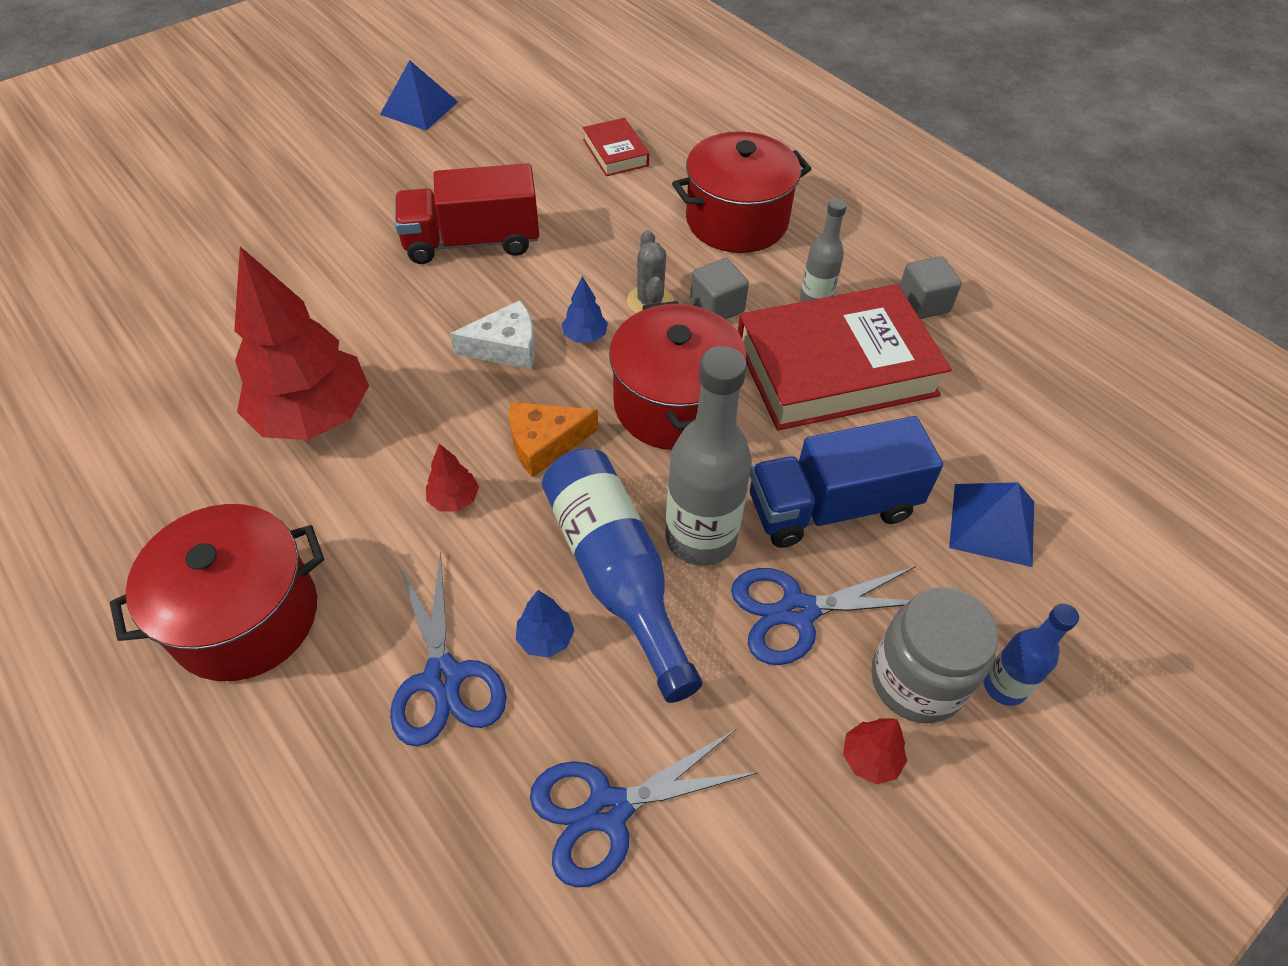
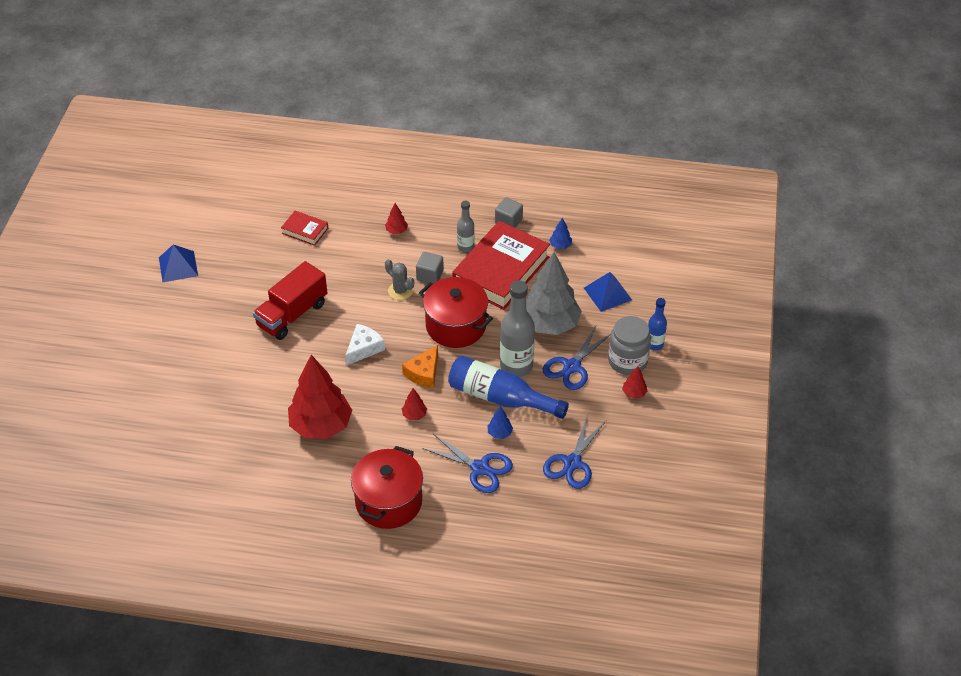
camera: 40 degrees left, 5 degrees down
(585, 337) = (391, 323): blue tree -> blue tree (560, 246)
(736, 221) = (396, 231): red pot -> red tree
(832, 506) = (549, 324): blue truck -> grey tree

